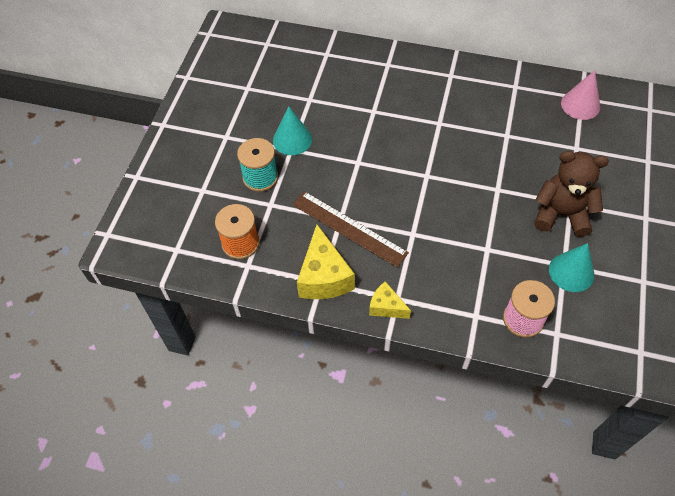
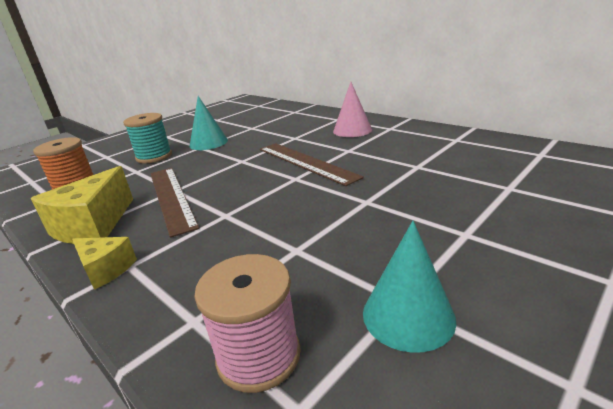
camera: 30 degrees right, 30 degrees down
(386, 307) = (106, 269): yellow cheese -> yellow cheese turned 150 degrees clockwise
(417, 151) = (306, 162): none -> brown ruler
(561, 214) = (441, 241): brown teddy bear -> none
(580, 105) = (536, 158): pink cone -> pink cone (352, 130)

